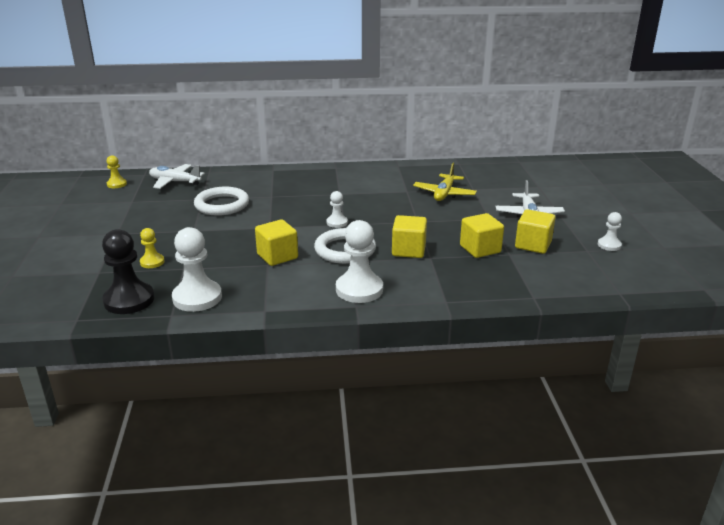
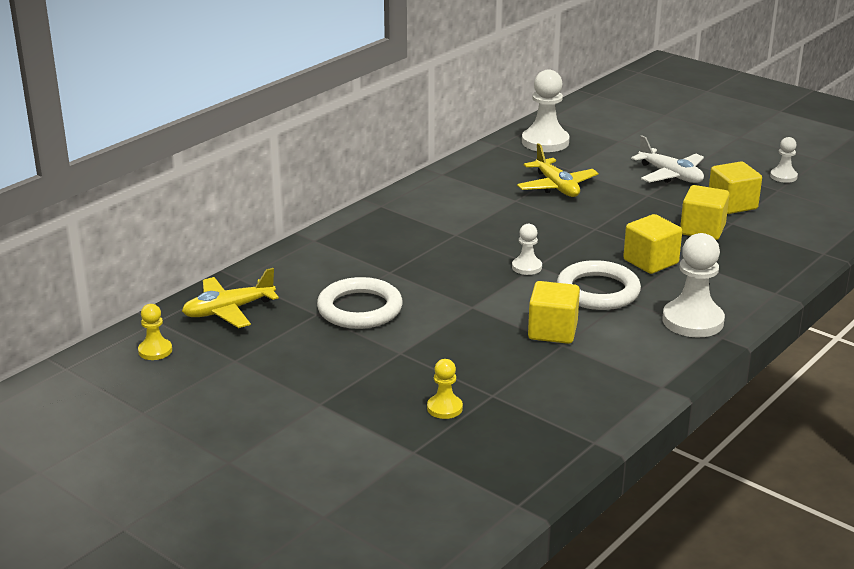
camera: 45 degrees left, 0 degrees up
(129, 300) = (520, 455): black pawn -> none
(175, 182) = (228, 310): white plane -> yellow plane
(197, 298) = (578, 412): white pawn -> white pawn (545, 142)

